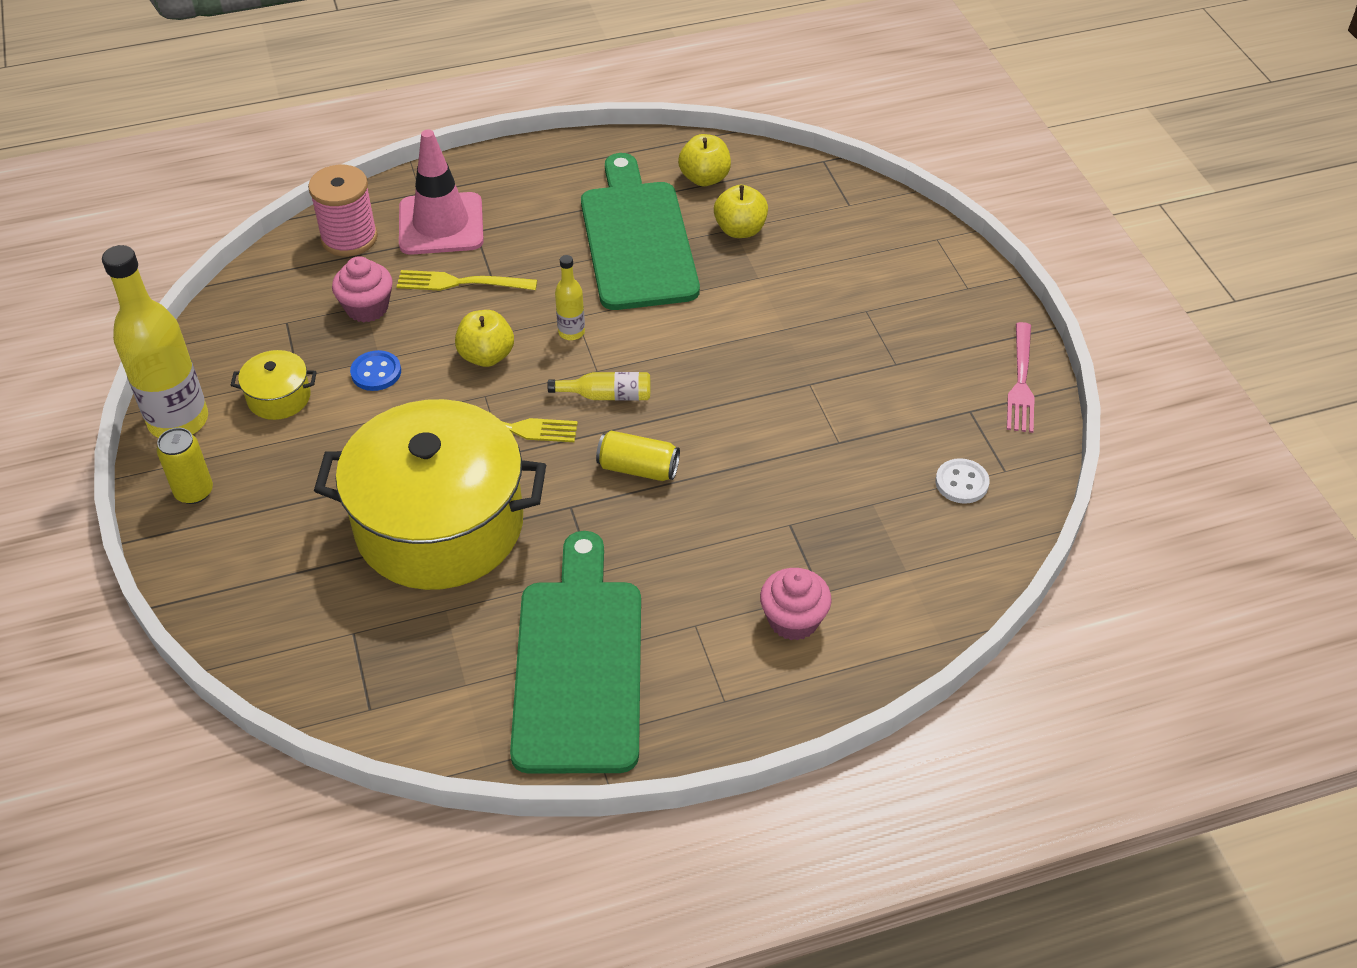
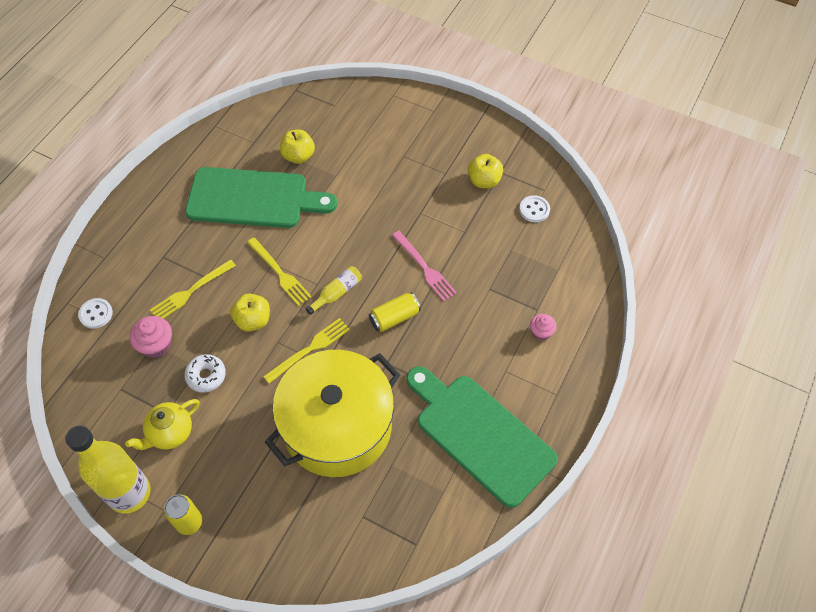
camera: 45 degrees left, 10 degrees up
(279, 397) = (170, 433): yellow pot -> yellow teapot
(349, 238) = (96, 314): pink spool -> white button
(376, 372) = (206, 376): blue button -> white donut
(441, 224) = (139, 267): pink traffic cone -> none
(571, 332) = (280, 274): yellow bottle -> yellow fork
(637, 239) = (253, 198): green cutting board -> green cutting board turned 150 degrees clockwise
(704, 178) = (248, 140): yellow apple -> yellow apple (484, 181)
(793, 620) = (541, 332): pink cupcake -> pink cupcake, size x0.65
(1021, 383) = (505, 142): pink fork -> pink fork (425, 268)

